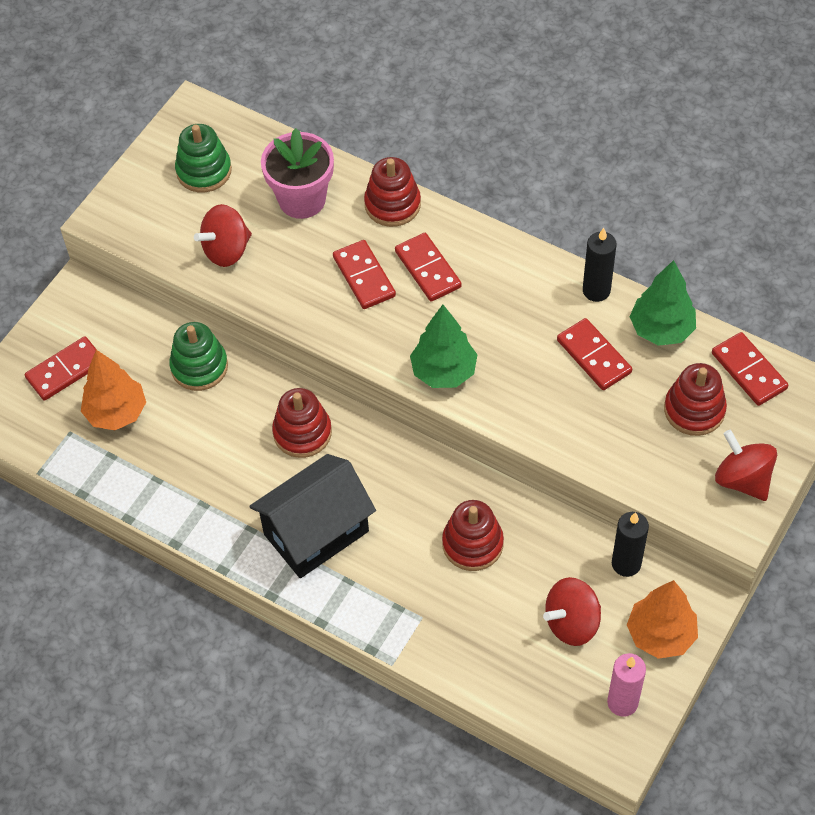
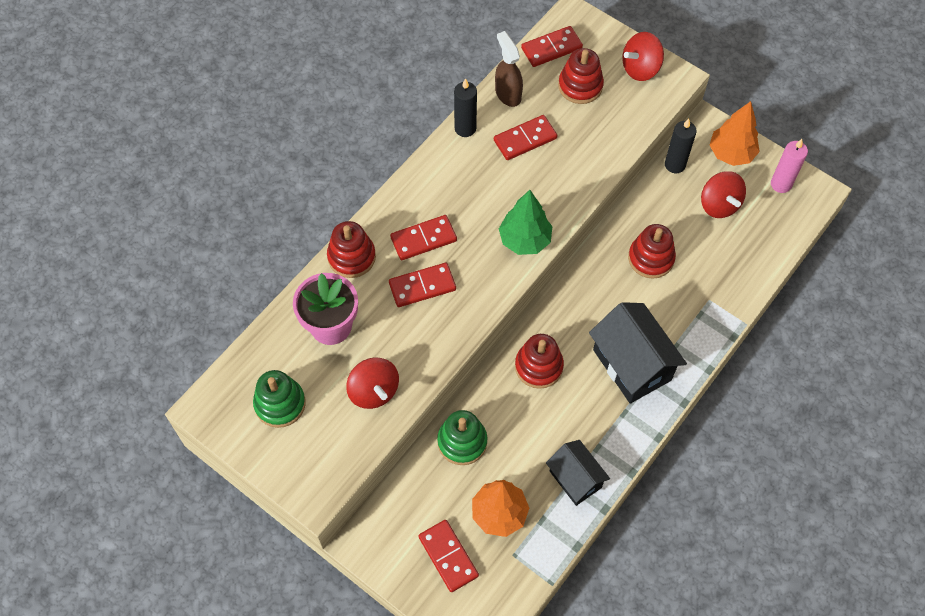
camera: 85 degrees left, 5 degrees up
(162, 484) = (575, 479): none -> black house
(661, 330) = (508, 93): green tree -> brown spray bottle

